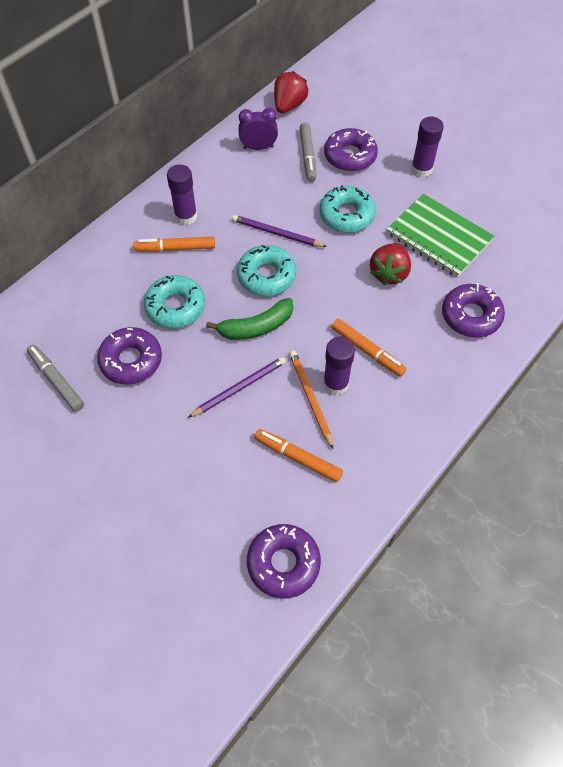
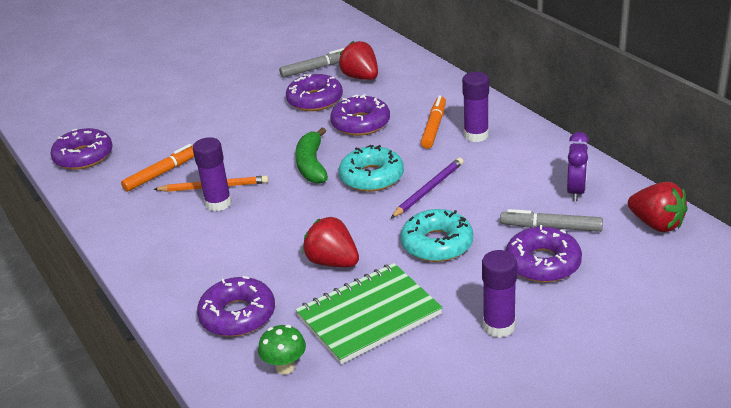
camera: 110 degrees right, 25 degrees down
(78, 330) = (361, 77): none -> red strawberry
(175, 307) = (360, 123): turquoise donut -> purple donut
(239, 388) = (251, 150): purple pencil -> none
(367, 350) = (242, 229): orange marker -> none
(507, 270) = (285, 367): none -> green mushroom

